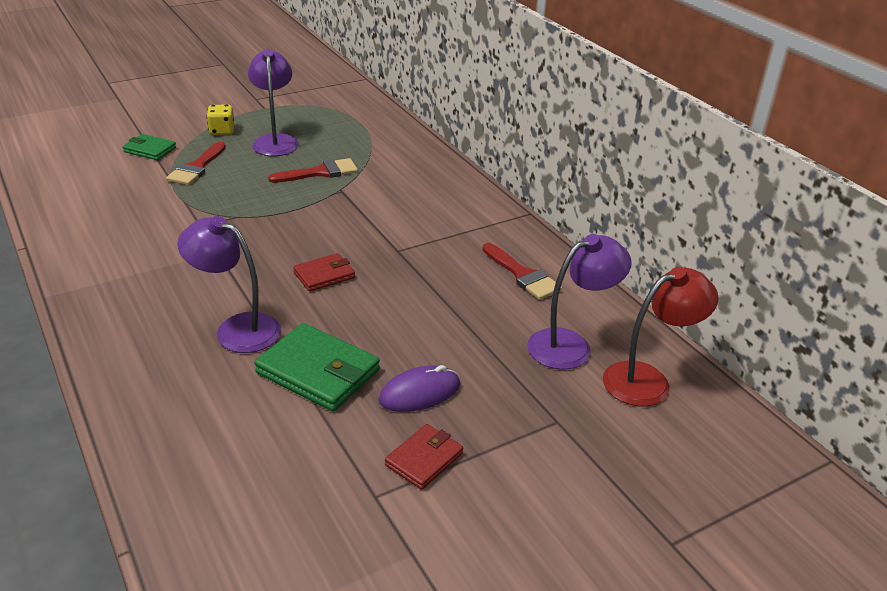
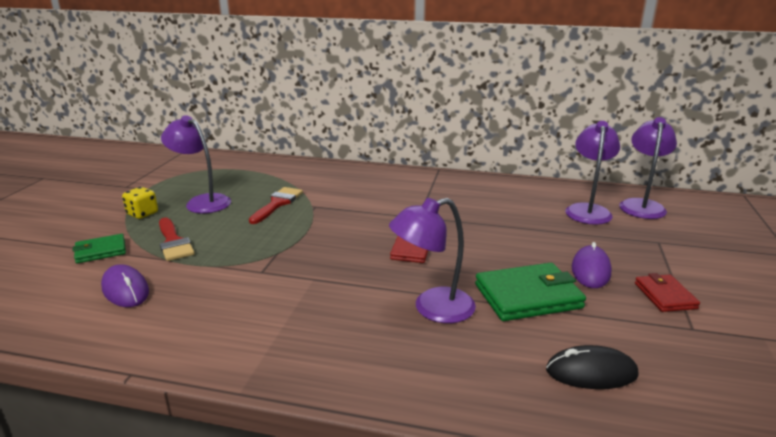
camera: 45 degrees left, 10 degrees down
(113, 188) = (125, 289): none -> purple mouse
(226, 450) = (591, 372): none -> black mouse
(522, 275) = (501, 195): red brush -> none
(648, 380) = (641, 205): red lamp -> purple lamp

